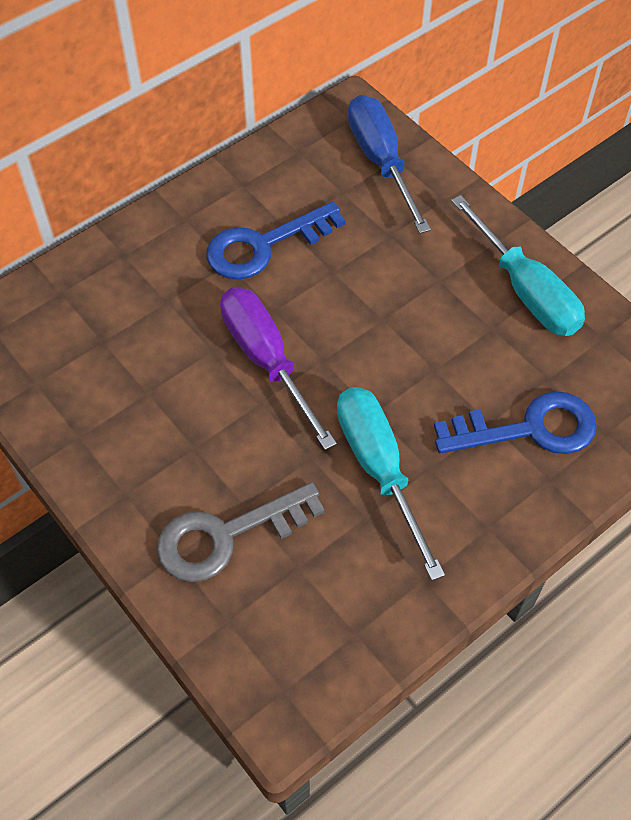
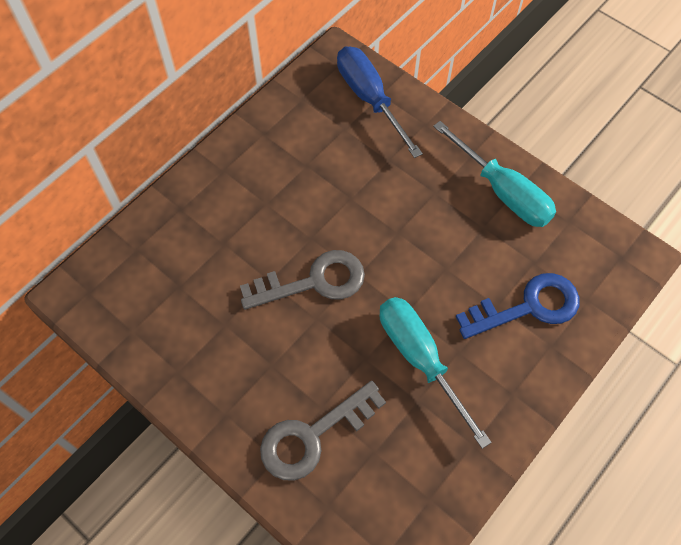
camera: 10 degrees left, 5 degrees up
(264, 246) = (292, 184): blue key -> none
(266, 360) = (314, 282): purple screwdriver -> grey key

